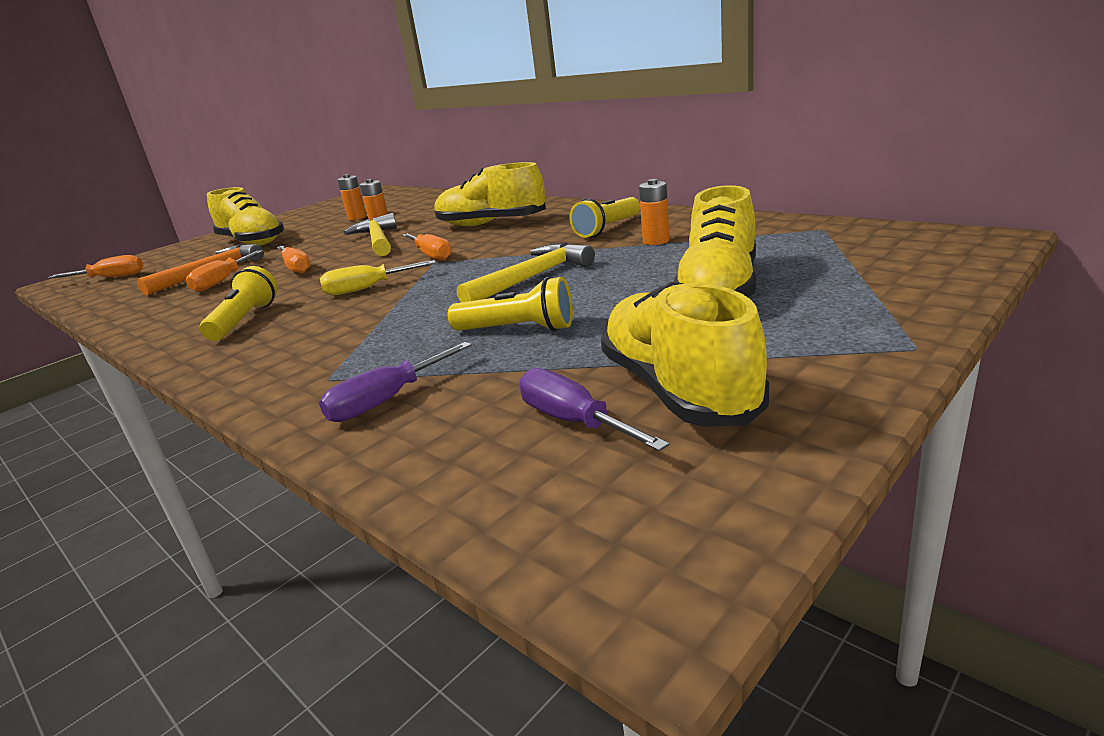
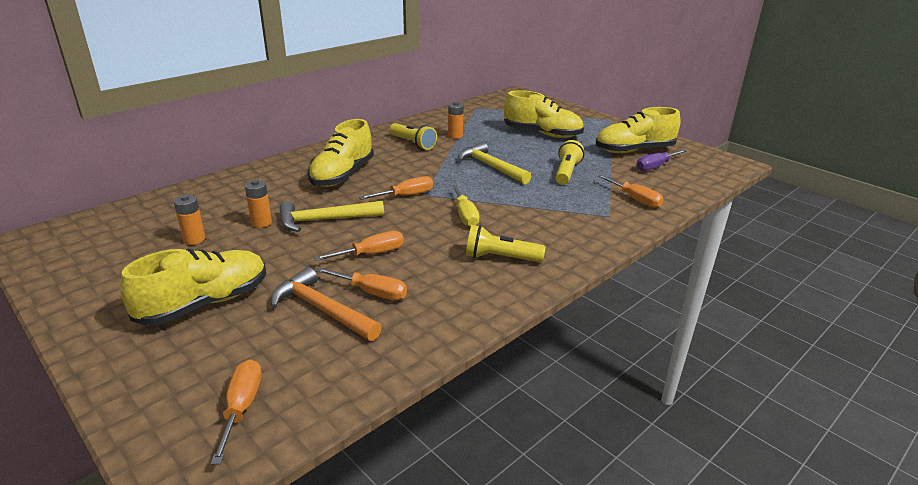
camera: 90 degrees left, 5 degrees up
(386, 400) = (635, 199): purple screwdriver -> orange screwdriver

